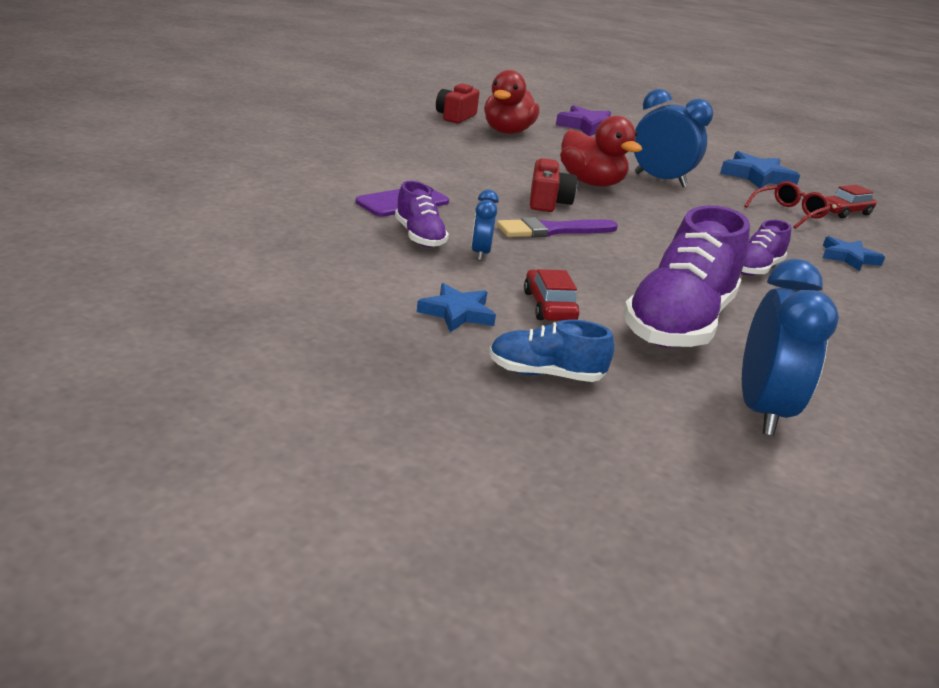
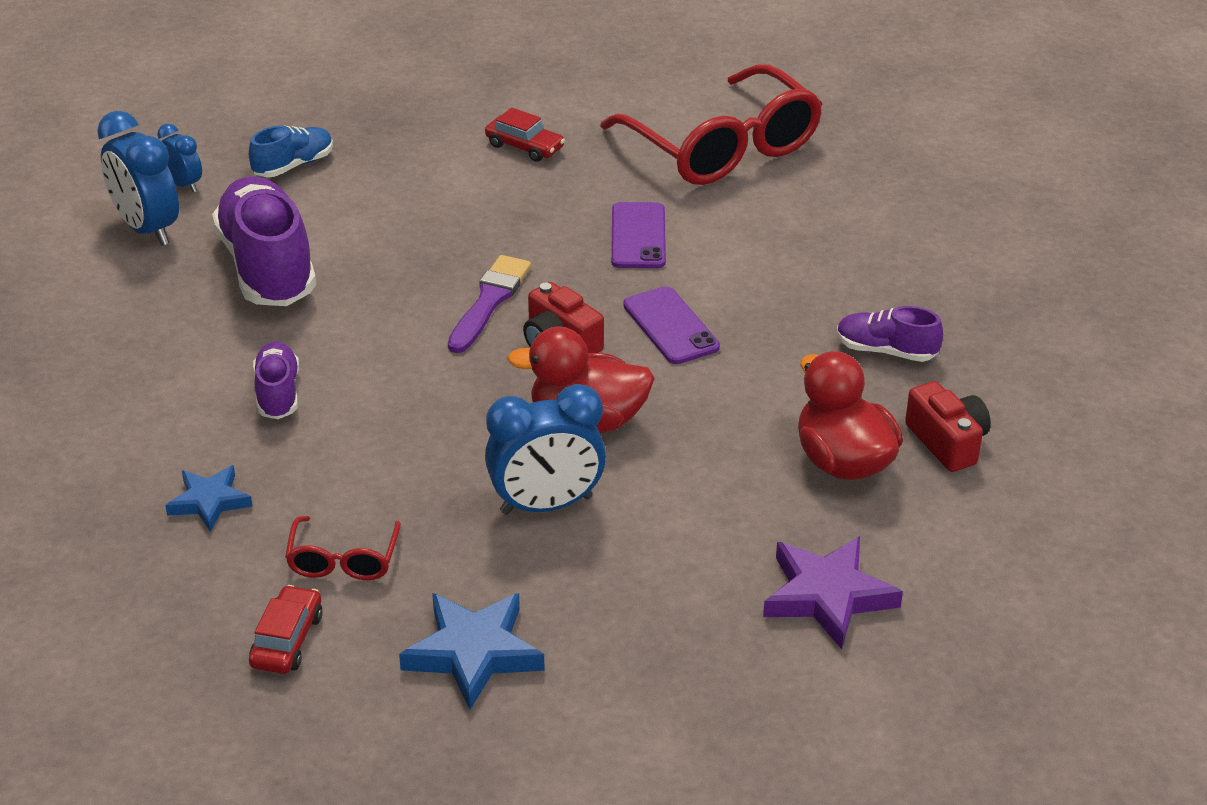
camera: 135 degrees right, 10 degrees up
(239, 196) = (723, 148): none -> red glasses
(419, 237) = (549, 210): purple shoe -> purple shoe (886, 351)
(457, 313) = (404, 168): blue star -> none
(478, 178) = (670, 326): none -> purple phone
(480, 253) = (485, 228): blue clock -> blue clock (184, 184)
(549, 306) = (365, 215): red car -> red car (524, 147)

